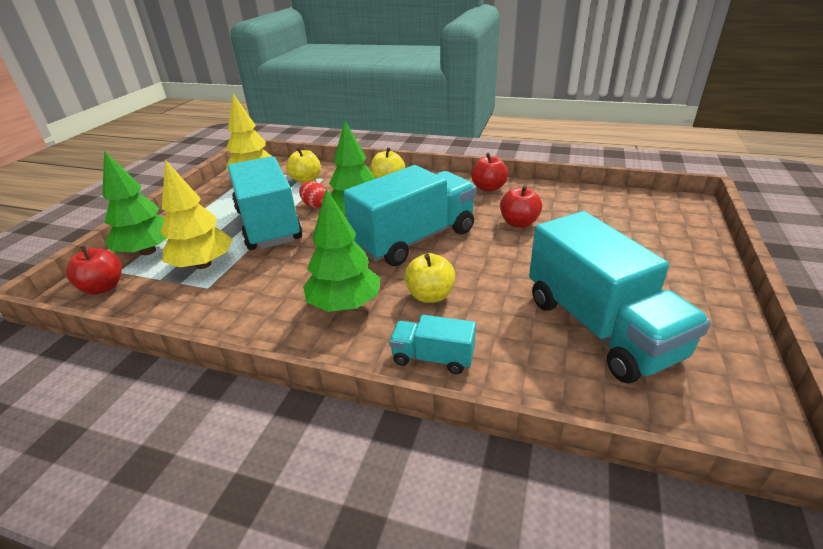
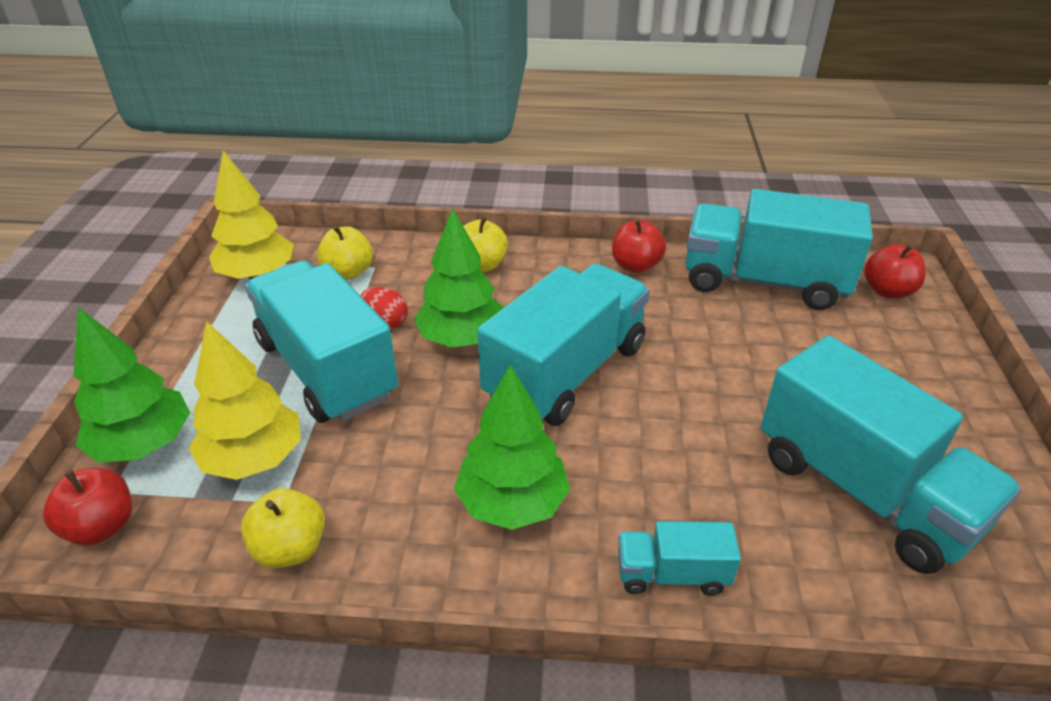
camera: 15 degrees left, 5 degrees up
(430, 295) = (627, 470): yellow apple -> yellow apple (290, 548)
(519, 223) = (701, 326): red apple -> red apple (887, 291)
(575, 202) = (763, 282): none -> turquoise truck

